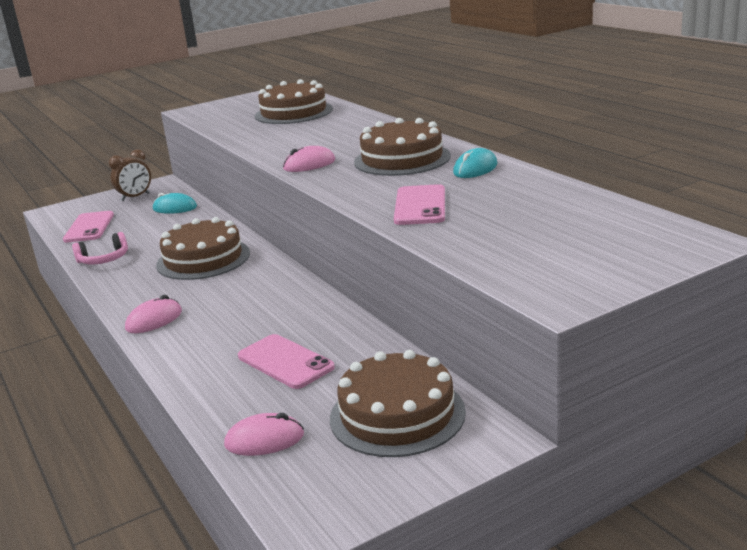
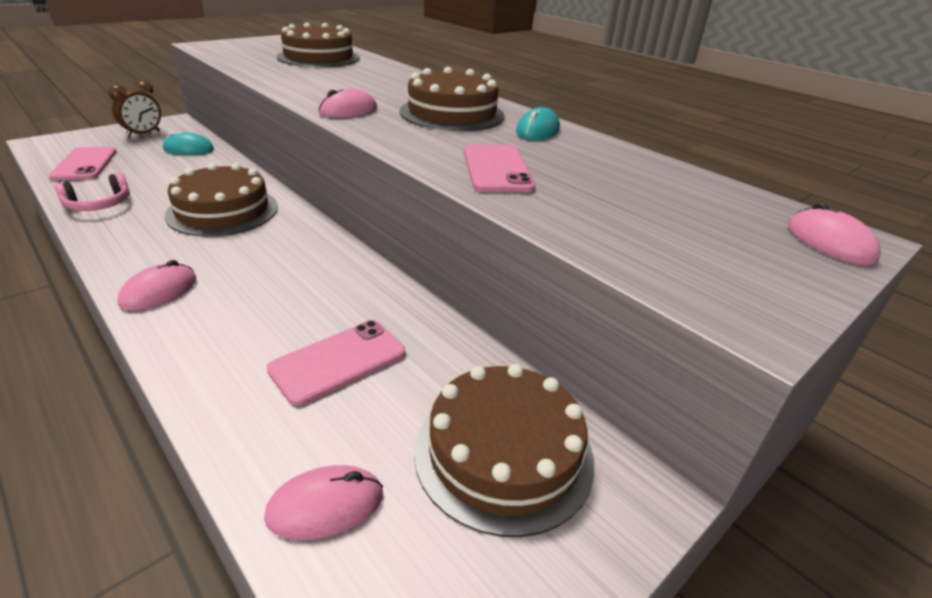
camera: 15 degrees left, 10 degrees up
(285, 362) = (338, 361): pink phone -> pink phone turned 75 degrees counterclockwise
(676, 246) = (829, 242): none -> pink mouse

